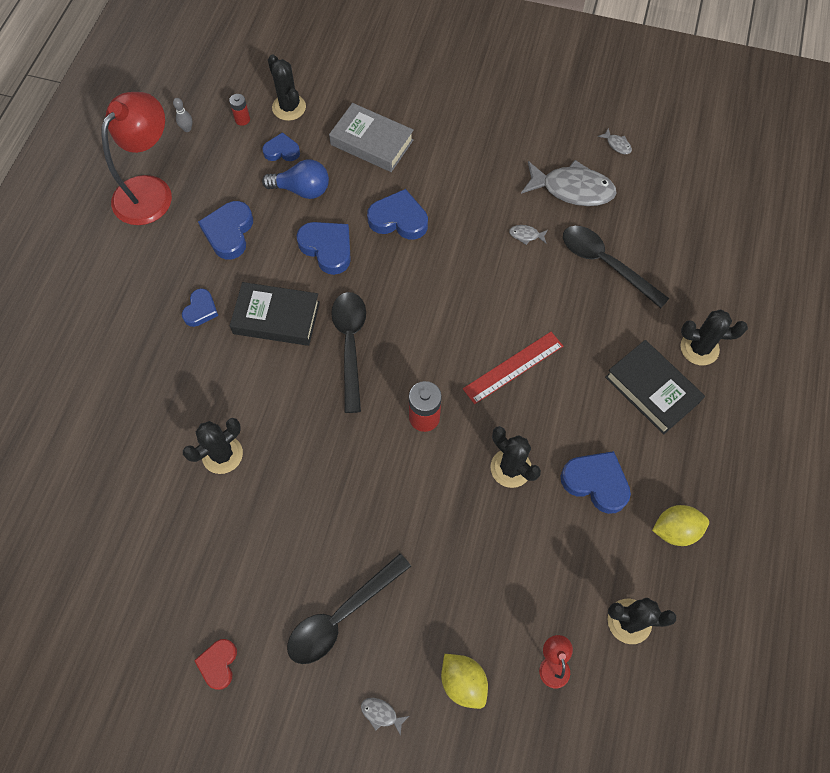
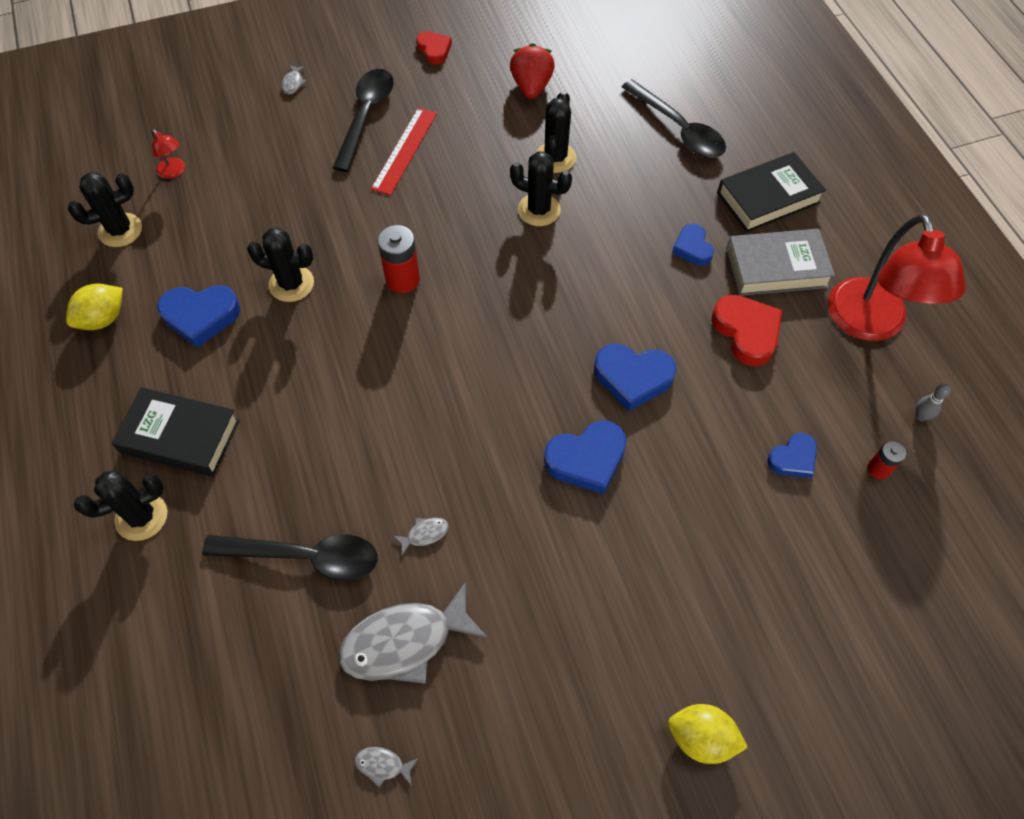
camera: 145 degrees right, 5 degrees down
(173, 548) = (531, 87): none -> red strawberry
(229, 232) = (746, 332): blue heart -> red heart
(276, 318) = (616, 282): black book -> black book (768, 198)
(289, 107) = (846, 523): black cactus -> black cactus (539, 210)
(302, 189) = (723, 426): blue light bulb -> none
(350, 345) = (524, 300): black spoon -> black spoon (678, 129)
(372, 142) = (704, 541): grey book -> grey book (776, 268)
(381, 714) = (293, 83): grey fish -> grey fish turned 105 degrees clockwise
(463, 682) = (242, 128): yellow lemon -> yellow lemon (701, 738)
(513, 367) = (345, 373): red ruler -> red ruler (405, 150)

